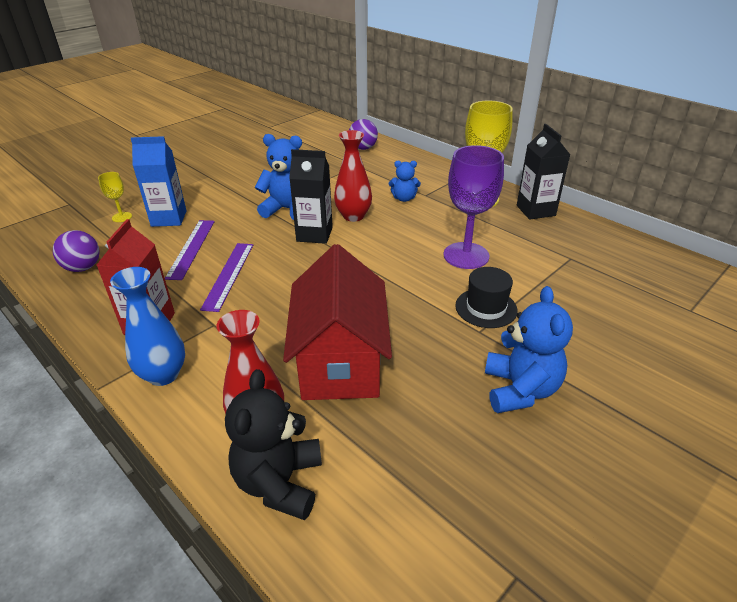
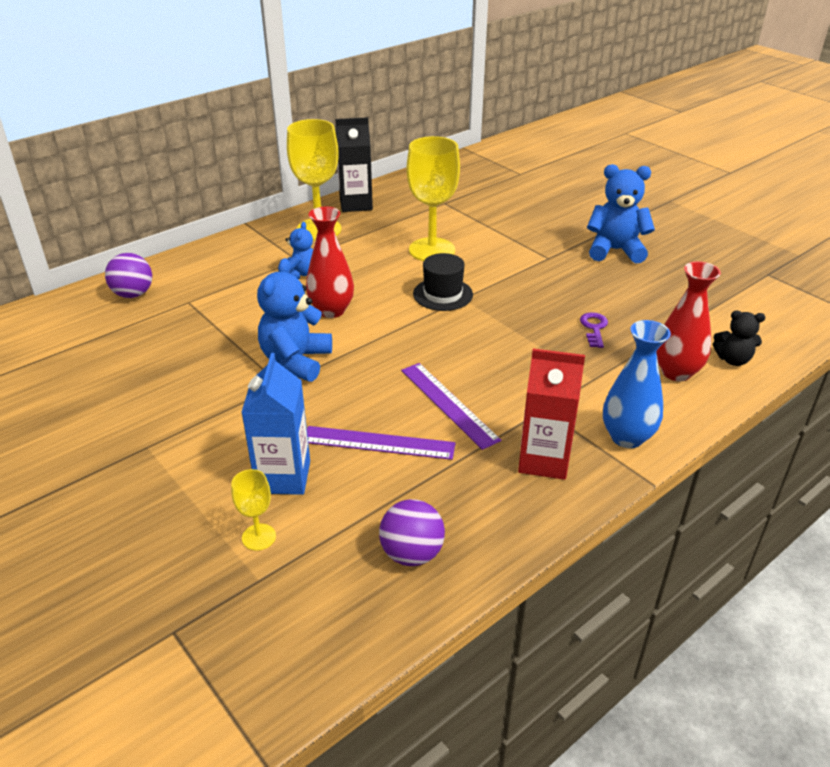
camera: 85 degrees left, 0 degrees up
(228, 275) = (448, 404): purple ruler -> purple ruler turned 45 degrees clockwise
(279, 482) = (733, 360): black teddy bear -> black teddy bear, size x0.59
(314, 234) = (367, 339): black carton -> none
(340, 362) = (594, 328): red house -> purple key
(466, 255) = (432, 250): purple goblet -> yellow goblet
(486, 308) = (516, 251): black hat -> black hat (443, 294)

